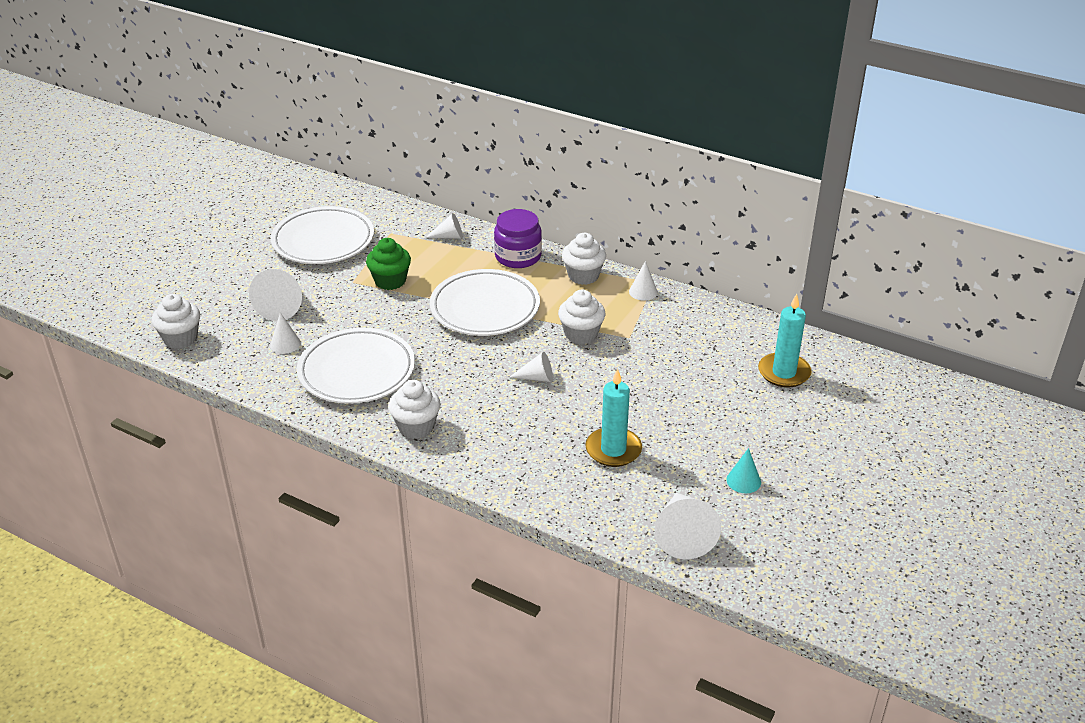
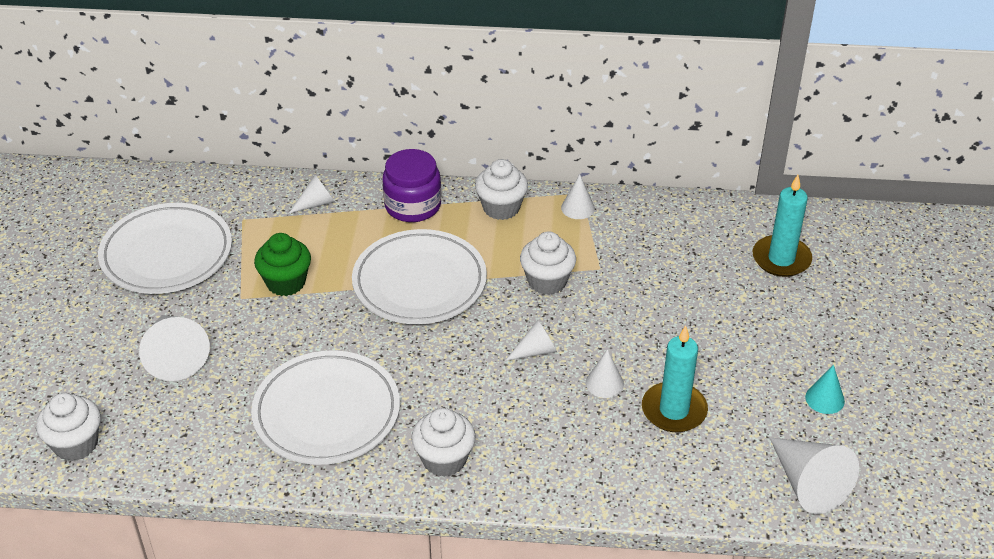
camera: 25 degrees left, 5 degrees up
(285, 344) = (215, 406): white cone -> white cone (604, 383)

